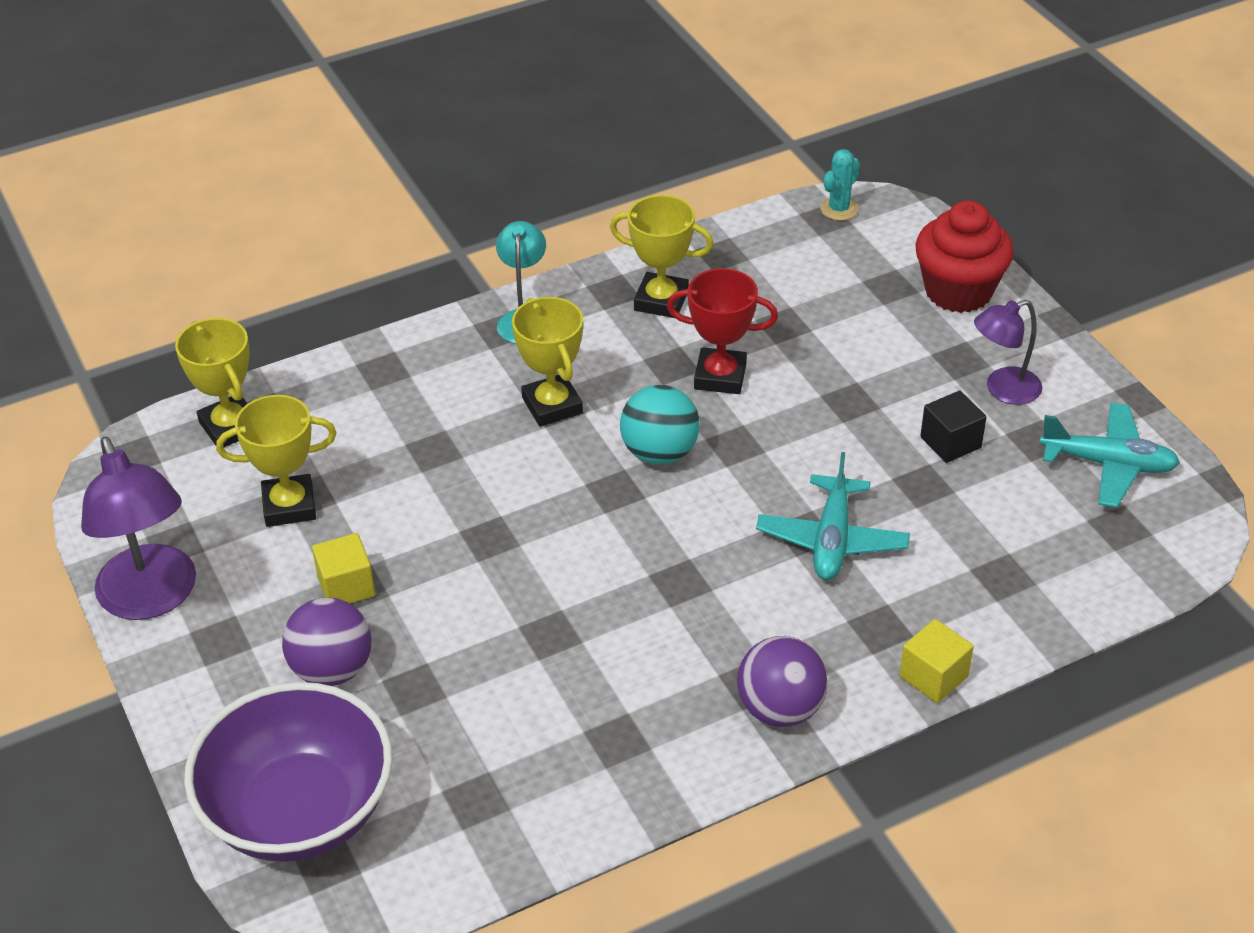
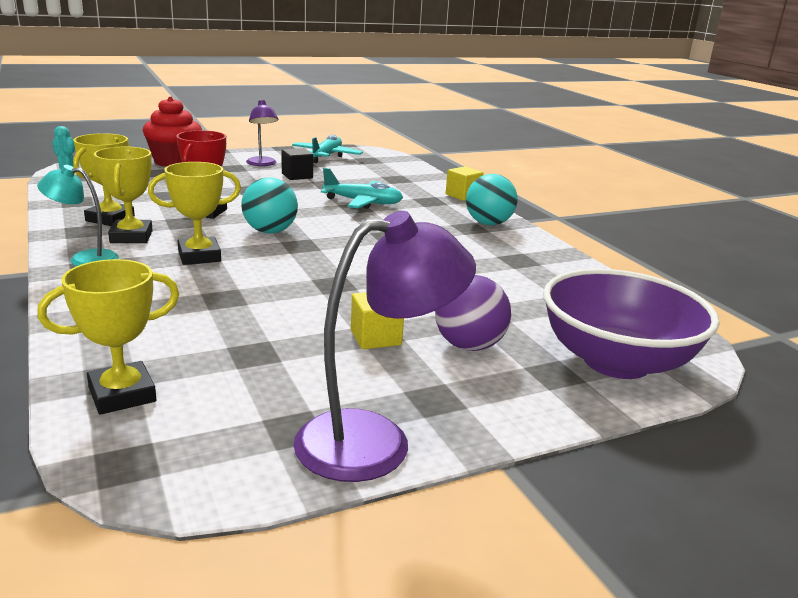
camera: 90 degrees left, 20 degrees down
(289, 506) = (264, 362): yellow trophy -> yellow trophy (131, 237)
(780, 709) = (488, 223): purple ball -> turquoise ball

